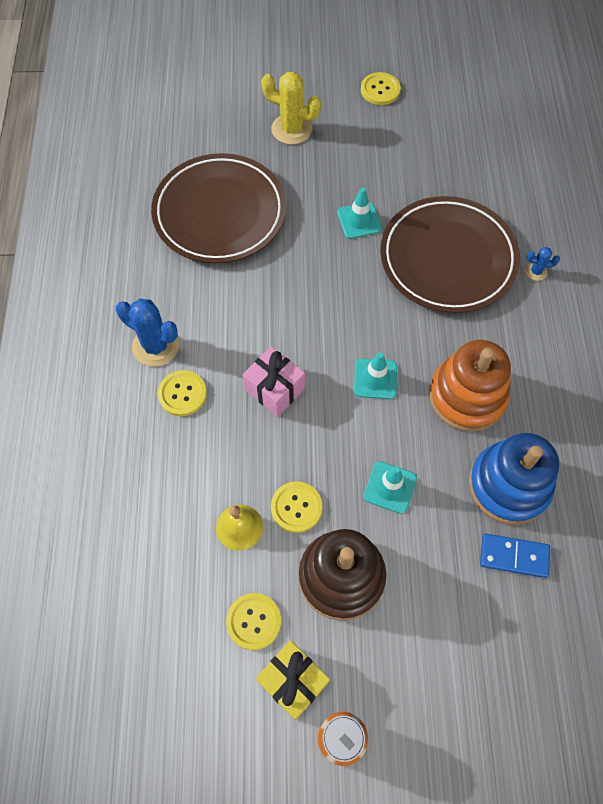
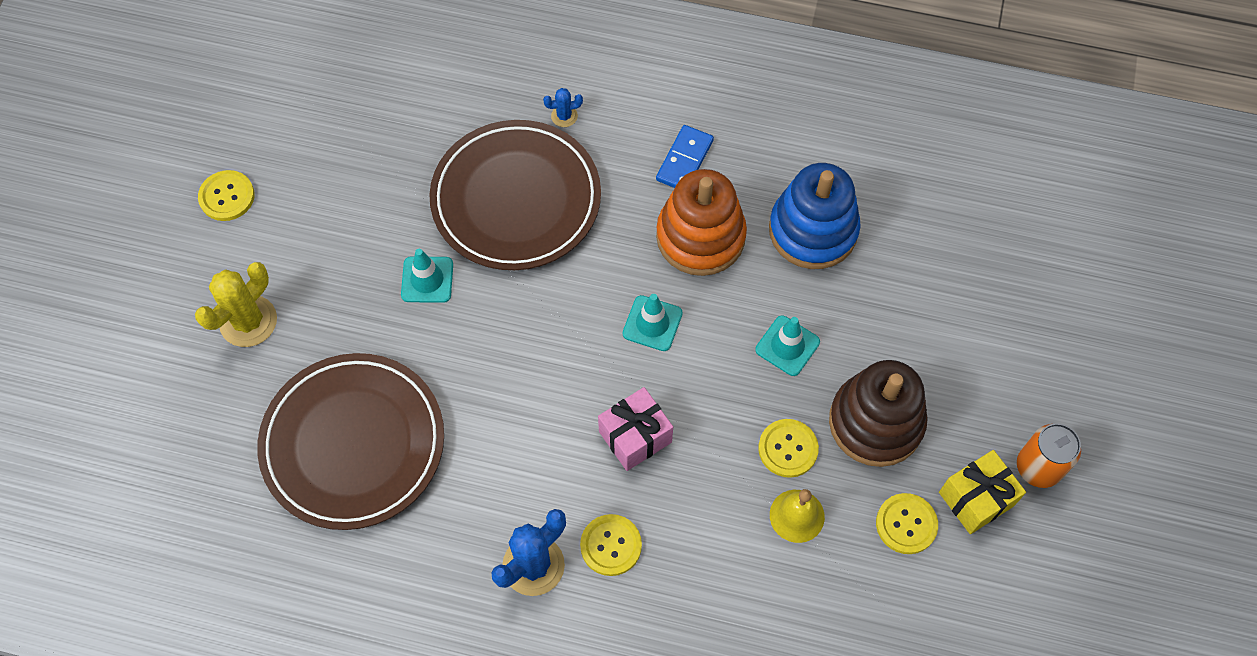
camera: 75 degrees left, 0 degrees up
(514, 556) = (889, 251): blue domino -> blue domino (684, 160)
(536, 271) = (564, 116): blue cactus -> blue cactus turned 60 degrees clockwise

